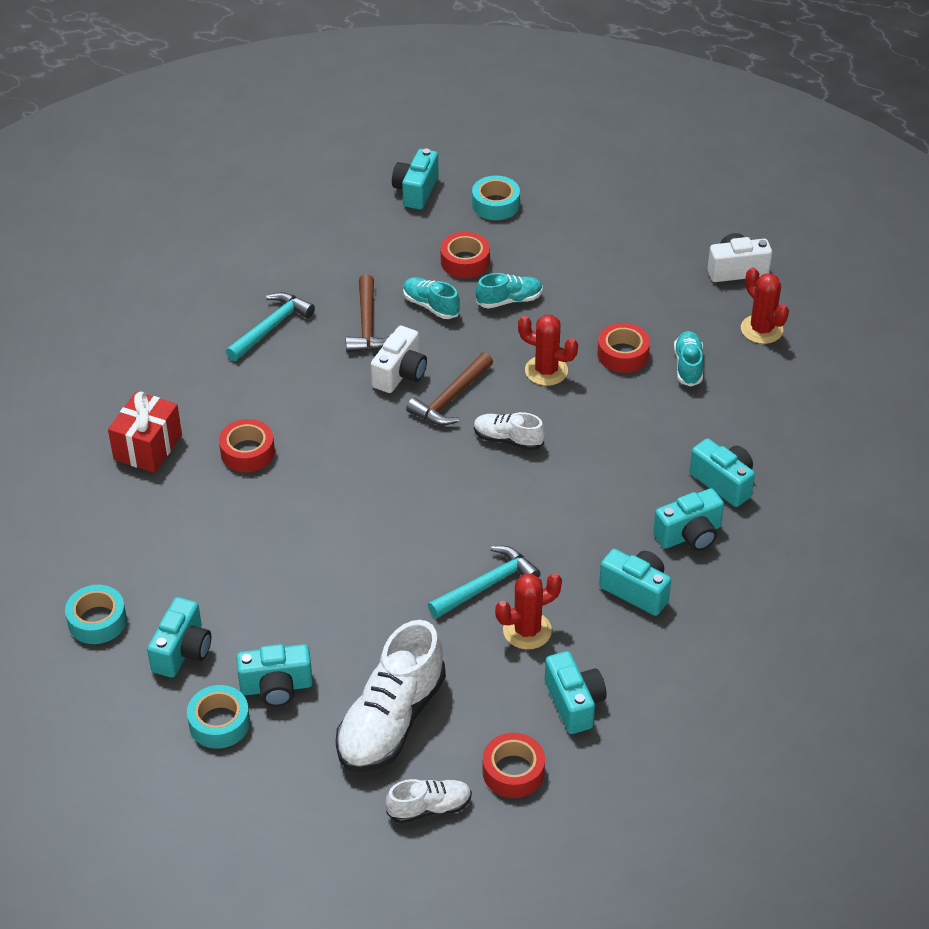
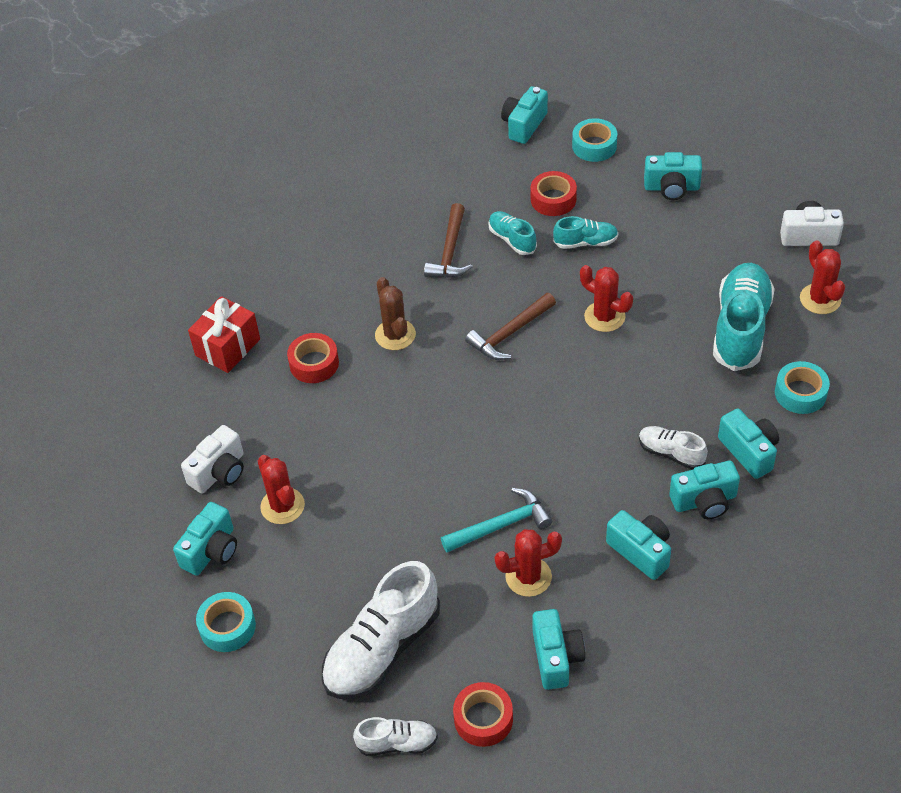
camera: 15 degrees right, 5 degrees up
(97, 621) = (144, 510): turquoise tape -> turquoise tape (800, 393)
(249, 597) = (282, 506): none -> red cactus
(271, 327) = (363, 244): turquoise hammer -> none
(276, 687) = (286, 599): turquoise camera -> turquoise camera (671, 188)
(328, 414) = (395, 335): none -> brown cactus
(400, 374) = (469, 303): white camera -> white camera (219, 472)
(508, 439) = (553, 381): white shoe -> white shoe (671, 453)
(623, 354) = (680, 309): red tape -> none
(688, 366) = (741, 328): turquoise shoe -> turquoise shoe, size x1.94

